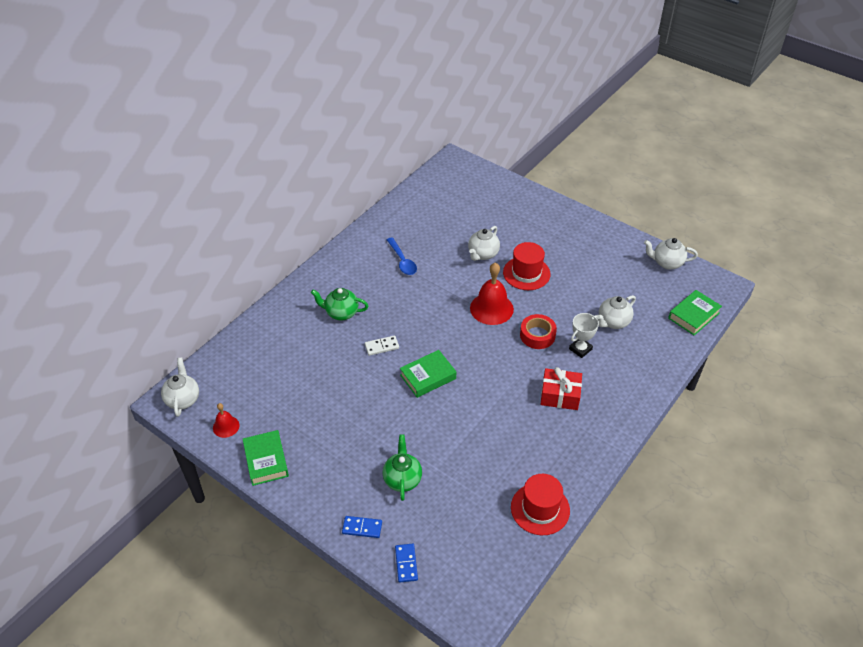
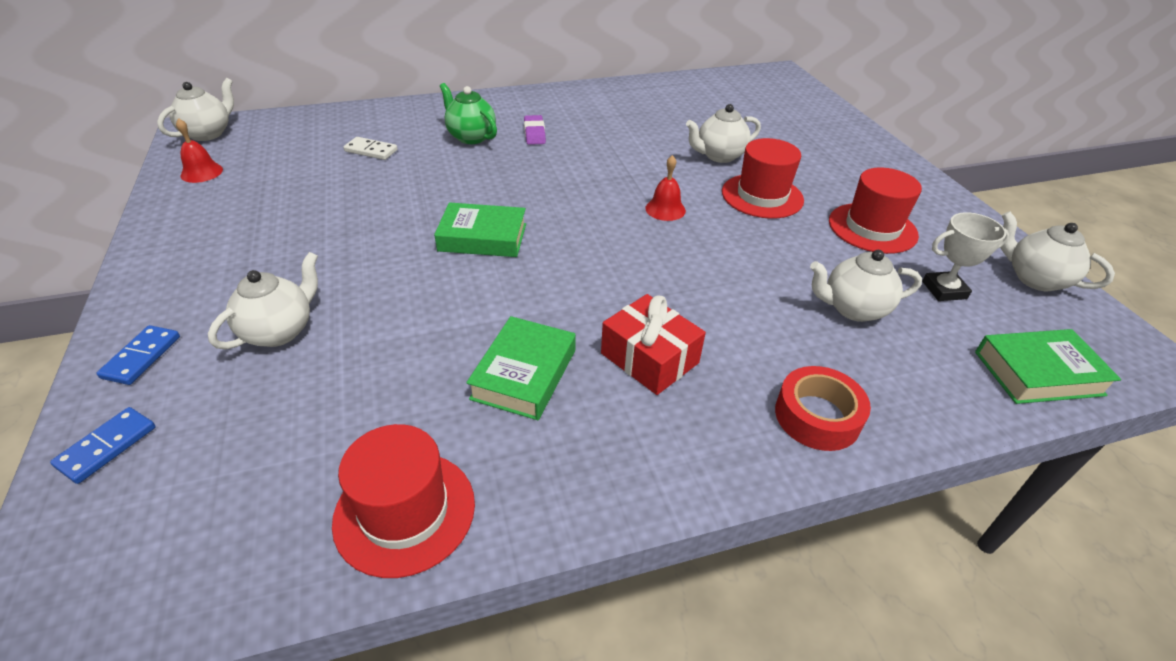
camera: 35 degrees right, 5 degrees down
(266, 460) = (180, 221): green book -> green book (524, 374)
(362, 528) = (142, 357): blue domino -> blue domino turned 60 degrees clockwise
(372, 290) = (534, 133): none -> purple eraser
(382, 346) = (471, 183): white domino -> white domino (371, 151)
(402, 261) = (605, 124): blue spoon -> none
(402, 479) = (279, 331): green teapot -> white teapot
(491, 308) = (665, 209): red bell -> red bell, size x0.54
(537, 335) = (700, 266): red tape -> red tape (817, 416)
(580, 349) = (755, 315): white trophy -> white trophy (944, 290)
(588, 268) = (872, 228): none -> red hat

